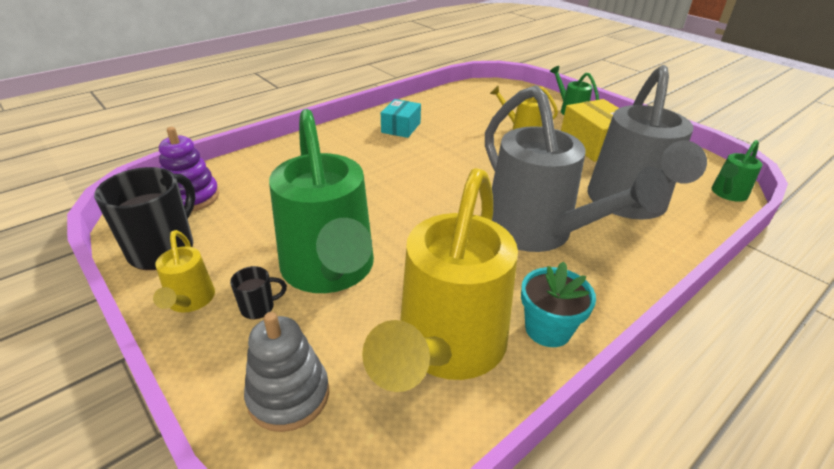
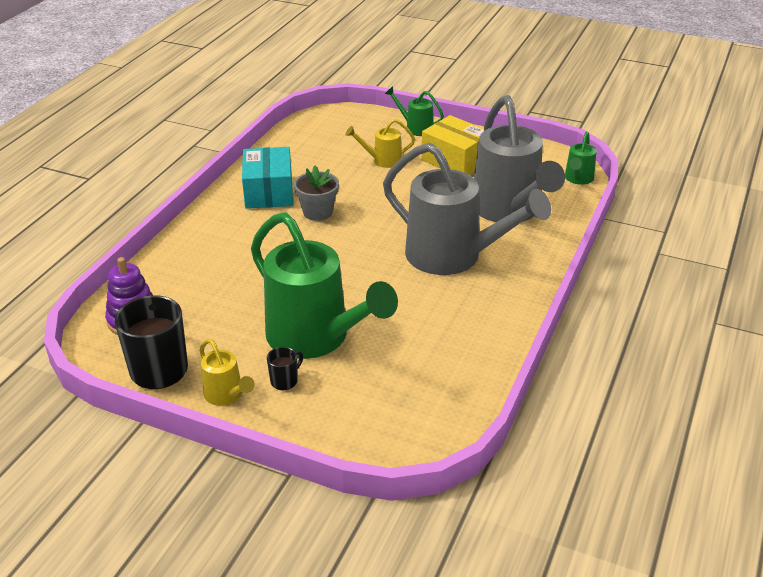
camera: 25 degrees left, 0 degrees up
(288, 395) = (358, 422): grey stacking toy -> none
(401, 128) = (269, 192): turquoise box -> turquoise box, size x1.53
(429, 154) = (318, 212): none -> grey flower pot
(446, 348) = (440, 358): yellow watering can -> none
(548, 329) = (499, 323): turquoise flower pot -> none

